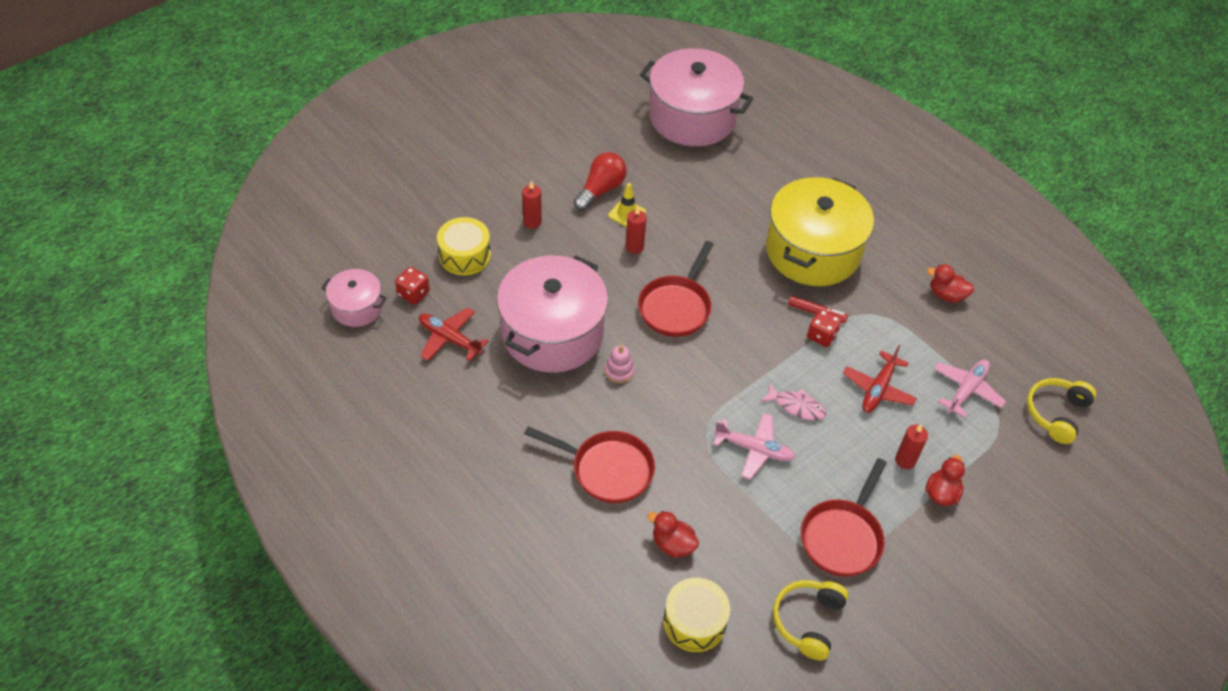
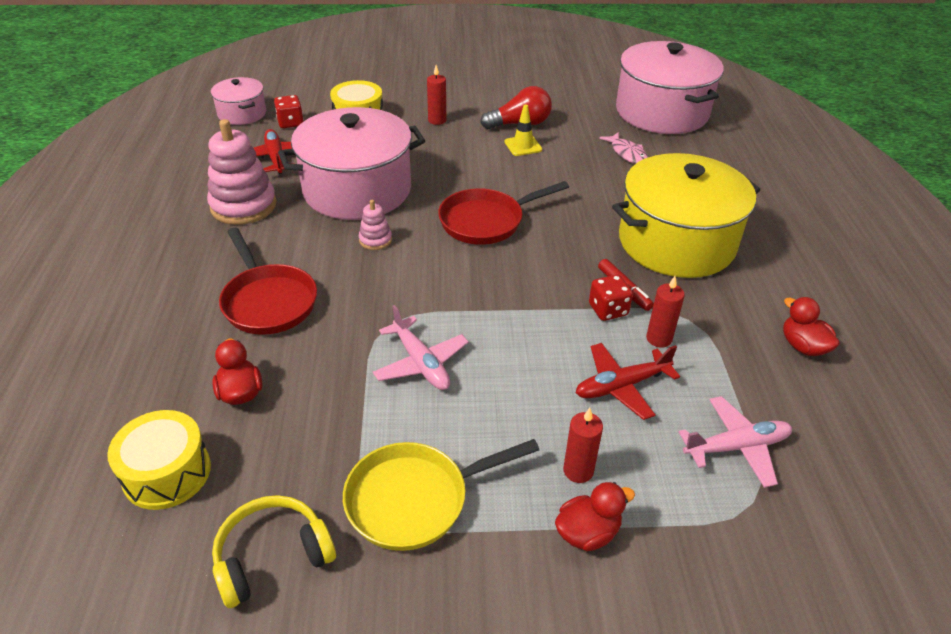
camera: 40 degrees right, 10 degrees down
(484, 401) = (243, 206): none -> pink stacking toy
(634, 247) = (501, 168): red candle -> red candle (659, 339)
(796, 406) = (509, 352): pink fish -> pink fish (627, 153)
(842, 537) = (415, 499): red pan -> yellow pan
(1056, 413) = (850, 544): yellow headphones -> none

